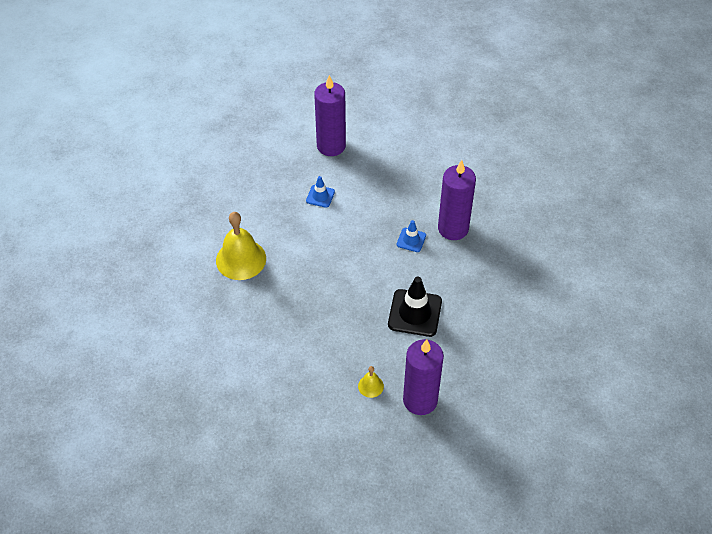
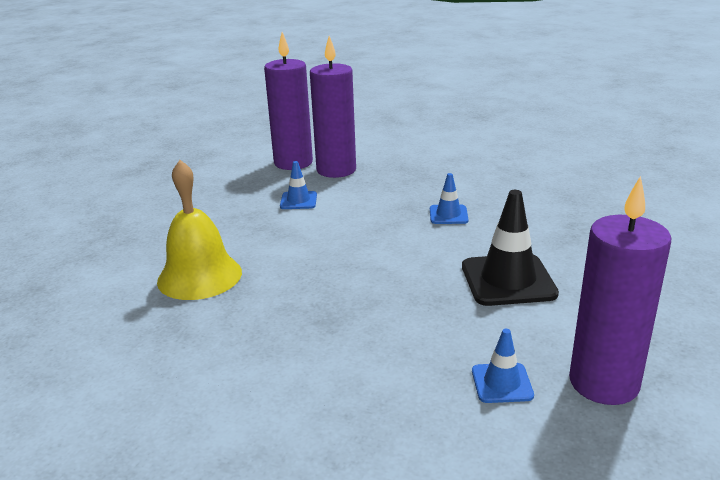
camera: 15 degrees left, 25 degrees down
(370, 386) = (502, 383): yellow bell -> blue traffic cone
(453, 228) = (496, 197): purple candle -> purple candle (336, 170)

